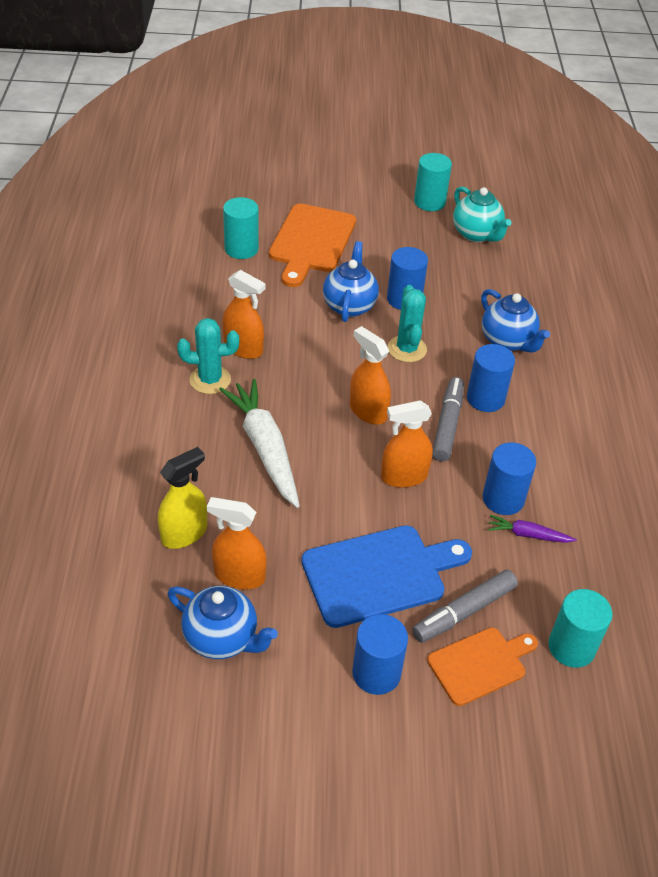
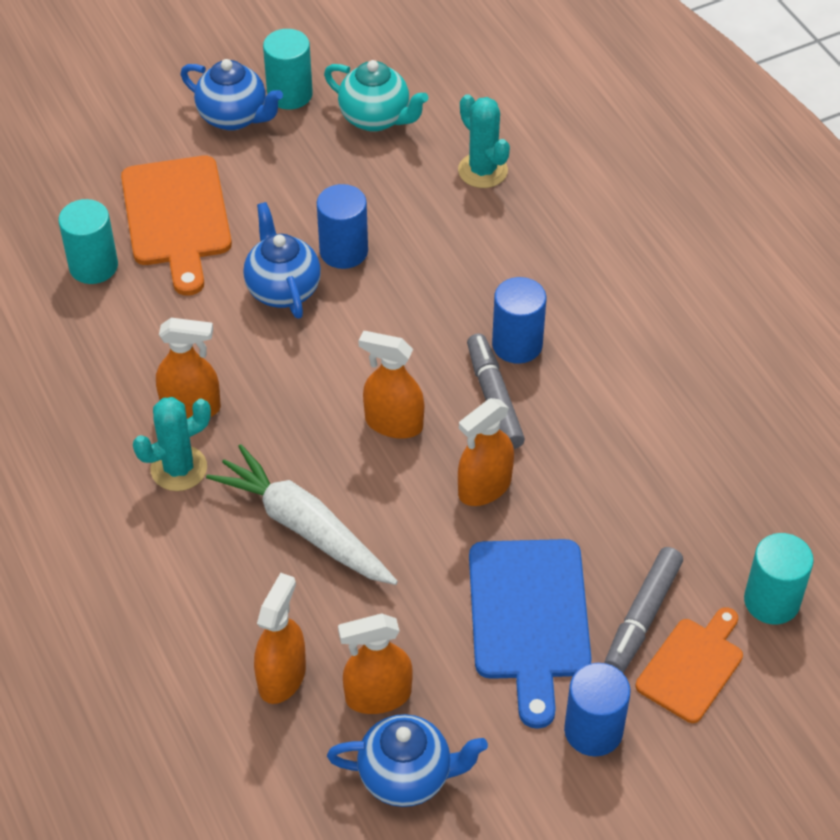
camera: 25 degrees left, 5 degrees up
(184, 533) = (282, 677): yellow spray bottle -> orange spray bottle
(379, 574) = (529, 618): blue cutting board -> blue cutting board turned 135 degrees clockwise
(407, 349) = (388, 319): turquoise cactus -> turquoise cactus (482, 171)
(503, 499) = (608, 463): blue cylinder -> none
(508, 341) = (499, 256): blue teapot -> blue teapot (234, 117)
(528, 535) = (658, 494): purple carrot -> none

